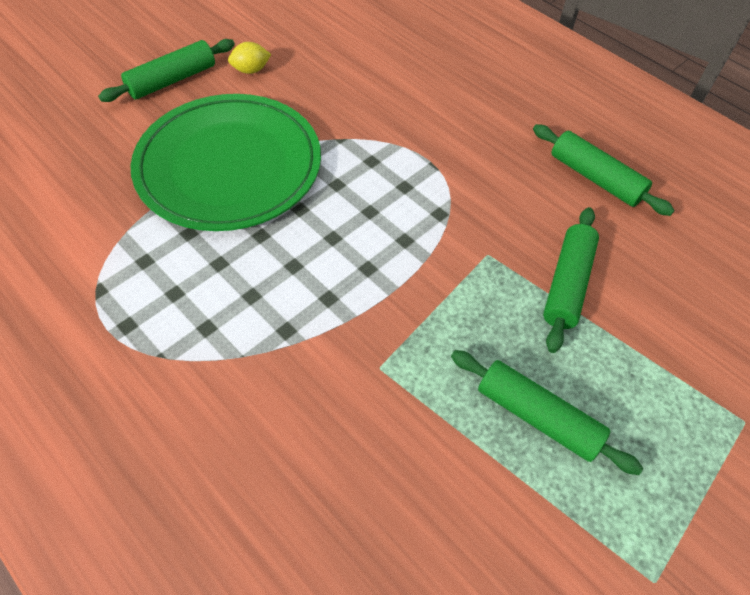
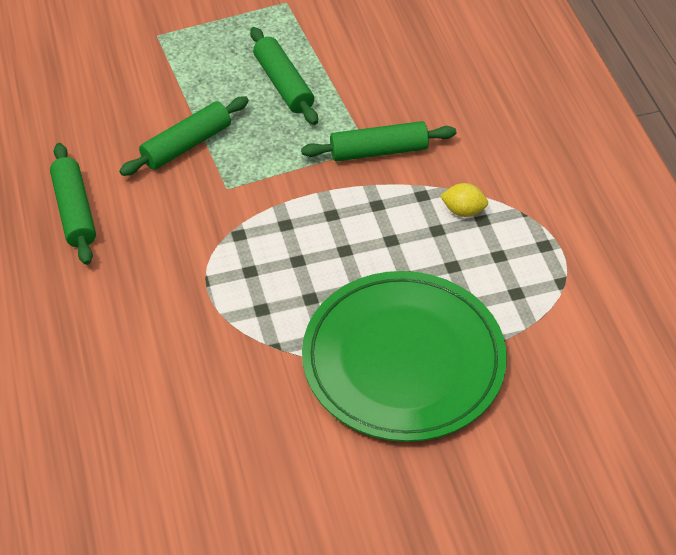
camera: 150 degrees left, 5 degrees down
(172, 80) = (420, 510): green rolling pin -> green rolling pin (378, 151)
(251, 70) = (319, 487): yellow lemon -> yellow lemon (463, 211)

